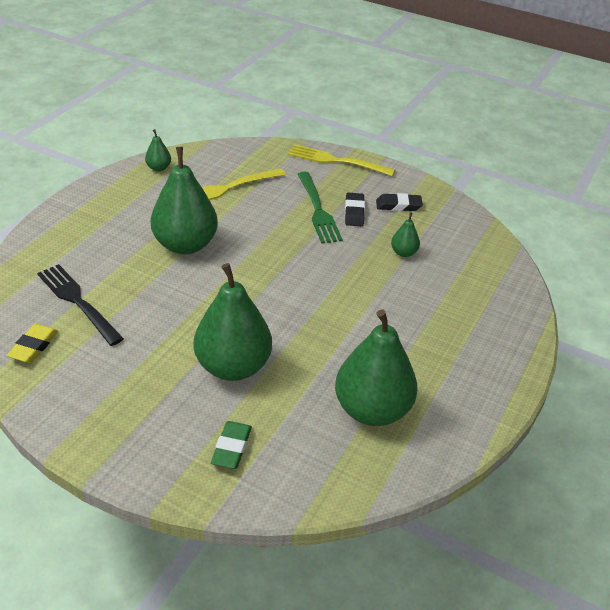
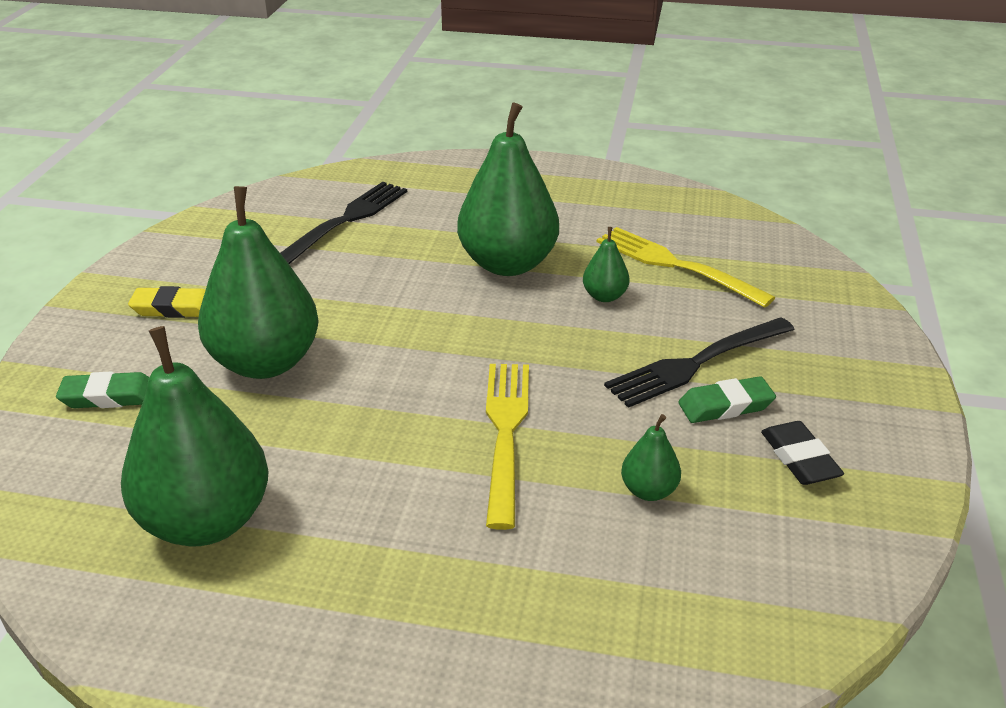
camera: 75 degrees right, 5 degrees down
(34, 346) = (256, 216): yellow eraser -> yellow eraser (174, 308)
(159, 168) = (671, 201): green pear -> green pear (605, 296)
(318, 210) = (696, 363): green fork -> black fork
(336, 161) = (871, 354): yellow fork -> yellow fork (505, 433)
(354, 212) = (725, 405): black eraser -> green eraser

